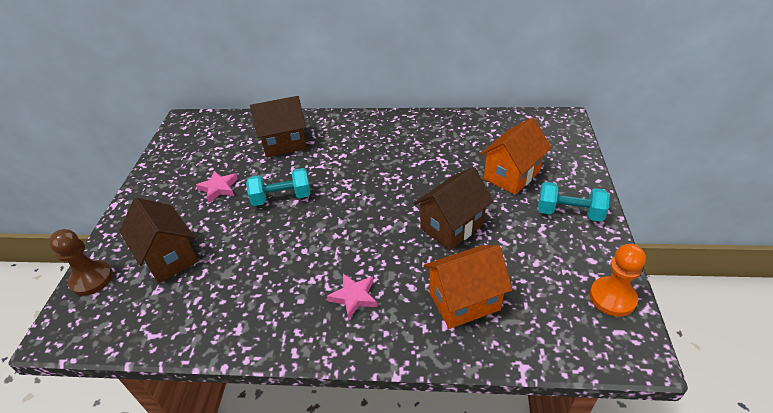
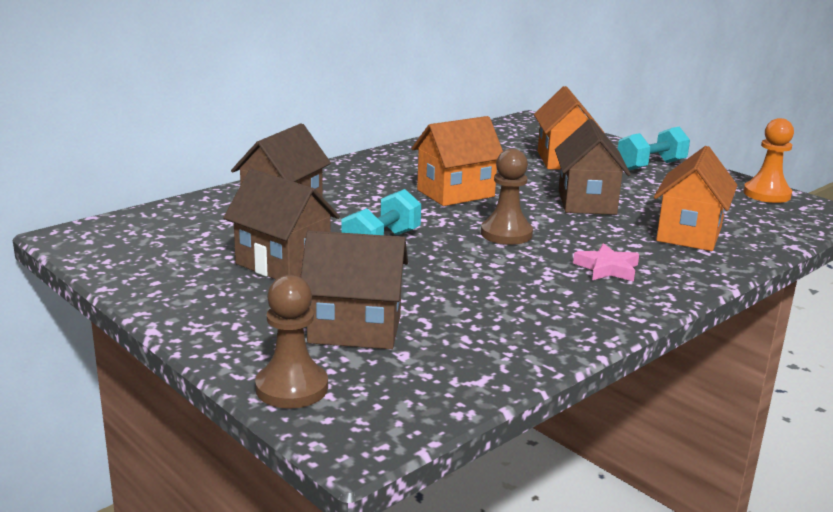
camera: 50 degrees left, 20 degrees down
(219, 188) = (283, 264): pink star -> brown house
(353, 228) = (506, 234): none -> brown pawn
(387, 174) = (455, 193): none -> orange house

